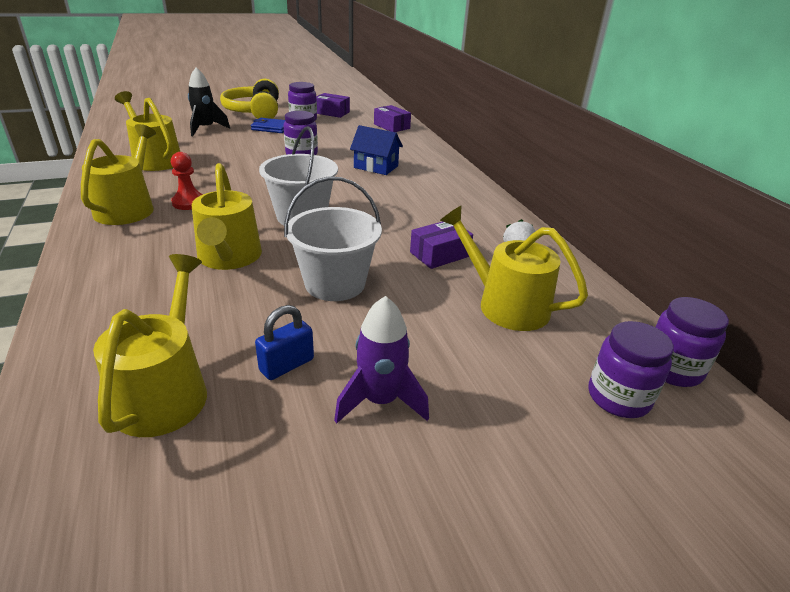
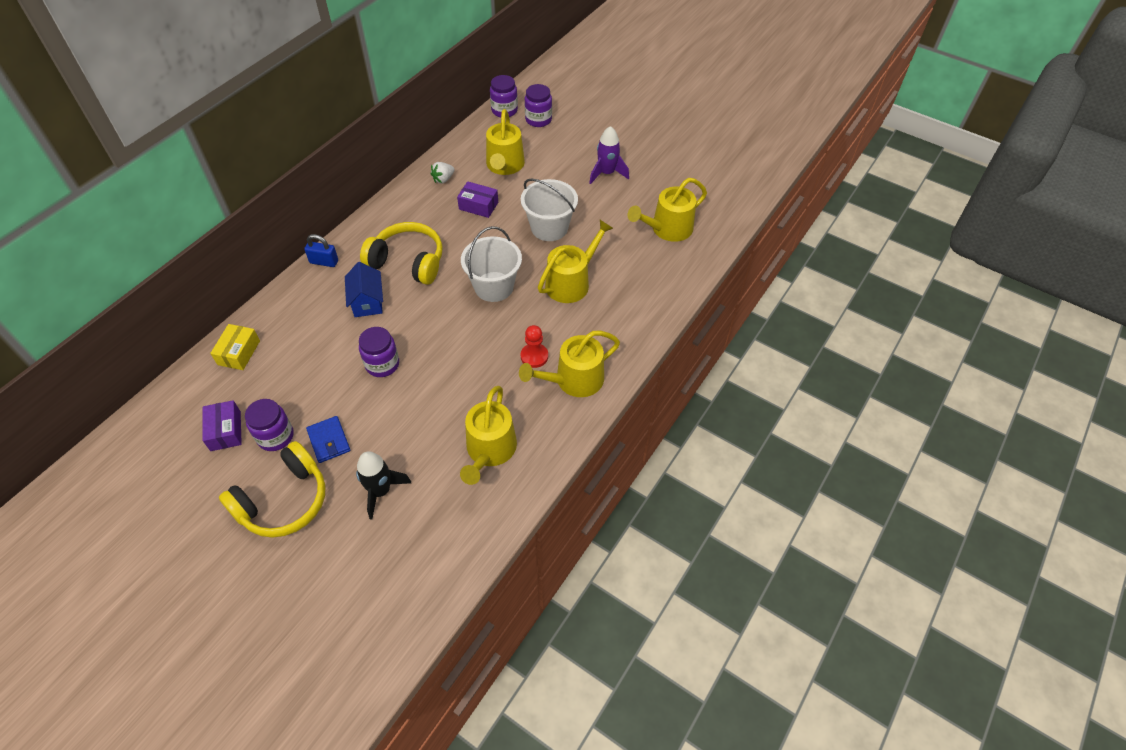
camera: 125 degrees left, 20 degrees up
(287, 365) = (618, 207): blue padlock -> blue padlock (324, 262)
(391, 126) = (239, 352): purple box -> yellow box
(400, 193) = (408, 262): none -> yellow headphones

